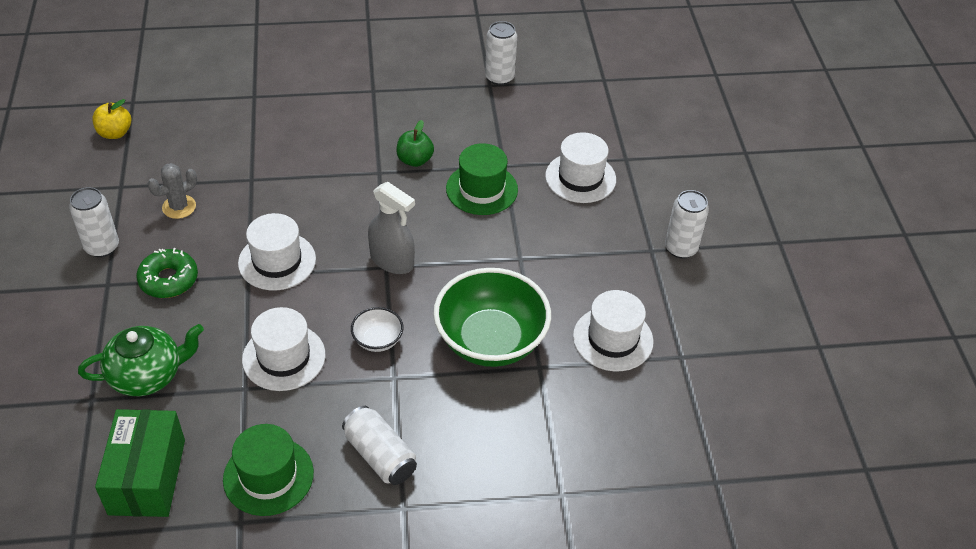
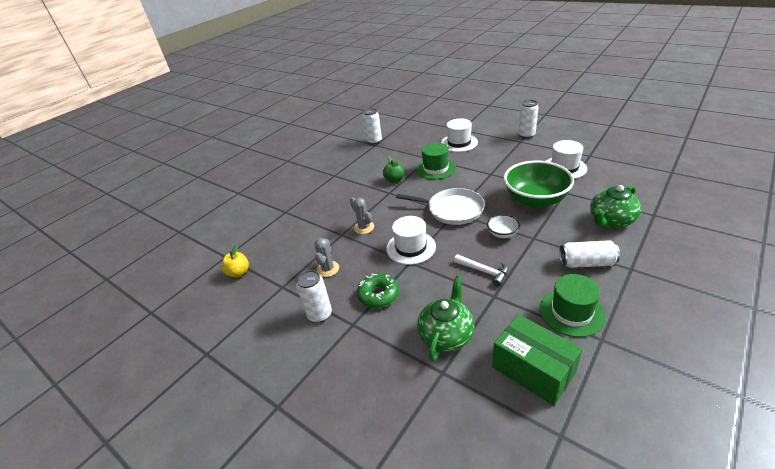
camera: 40 degrees left, 10 degrees down
(282, 192) = (364, 227): none -> grey cactus
(284, 357) = (484, 271): white hat -> white hammer
(392, 260) = (452, 210): grey spray bottle -> white pan
(504, 448) = (611, 221): none -> green teapot

